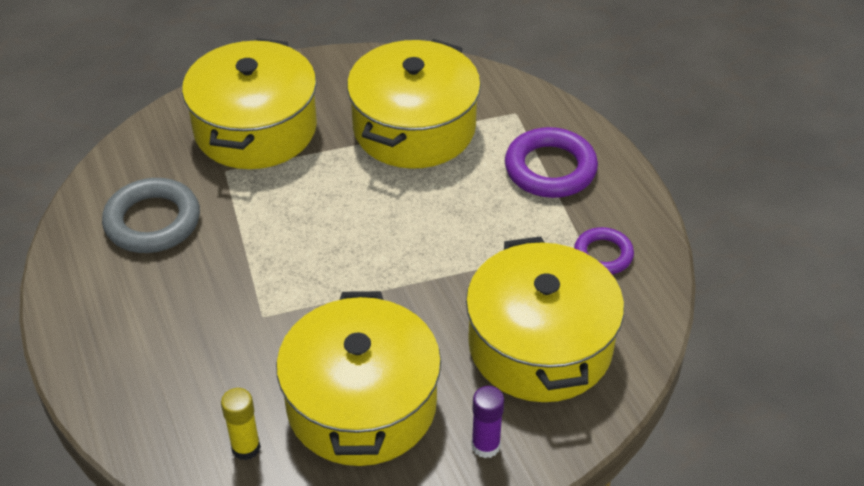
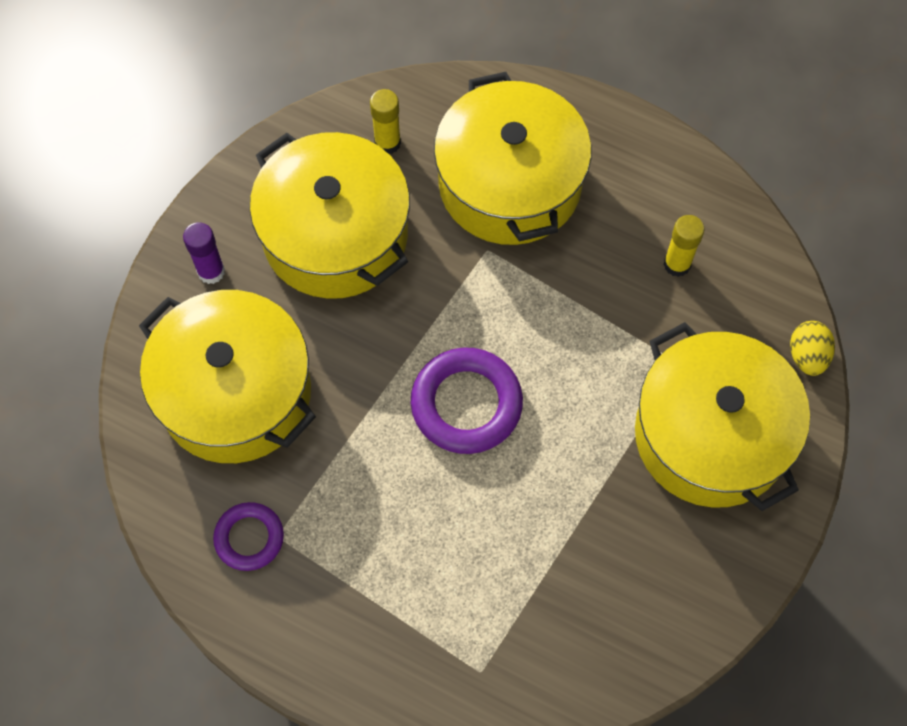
camera: 140 degrees right, 20 degrees up
(148, 128) = (807, 356): none -> yellow egg
(152, 221) = (677, 264): grey ring -> yellow glue stick
(414, 128) = (563, 562): yellow pot -> yellow pot (510, 183)
(550, 169) = (381, 614): purple ring -> purple ring (466, 404)

